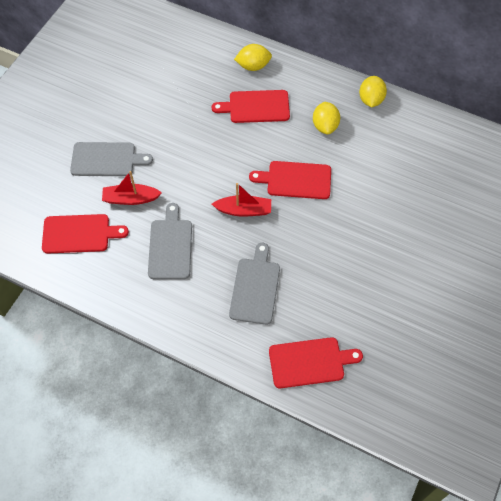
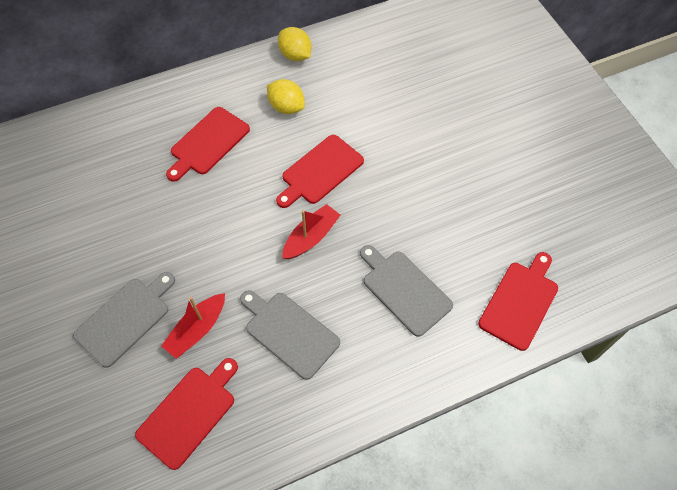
camera: 50 degrees left, 0 degrees up
(253, 66) = (160, 112): yellow lemon -> none

